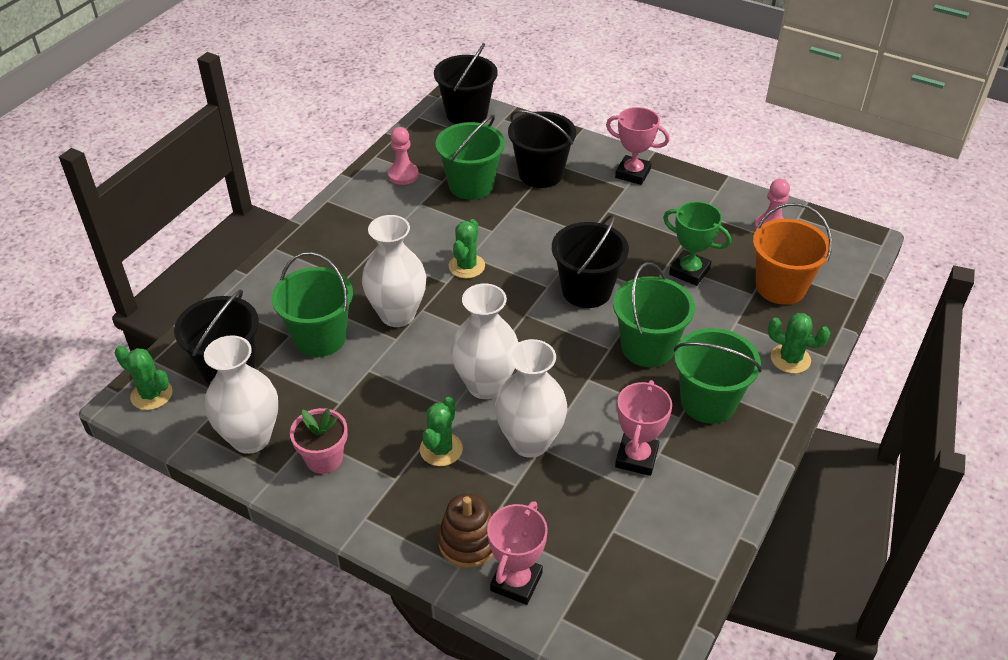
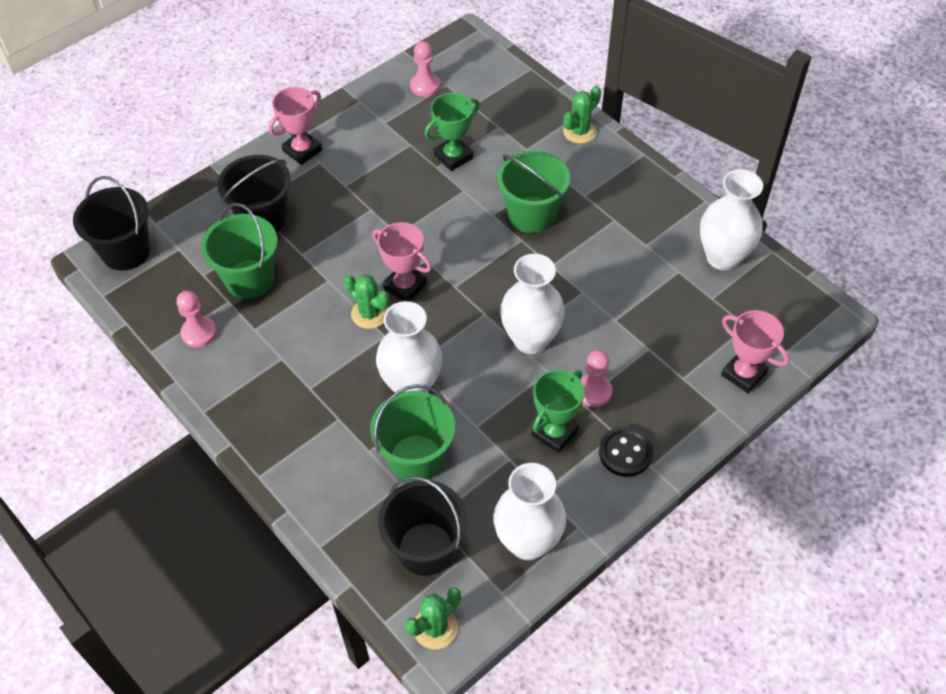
camera: 70 degrees left, 10 degrees up
(324, 458) = (574, 484): pink flower pot -> none
(374, 492) = (625, 453): none -> black button
(380, 429) = (554, 433): none -> green trophy
(441, 449) = (593, 391): green cactus -> pink pawn
(468, 542) = (697, 396): brown stacking toy -> none
(530, 442) = (606, 326): white vase -> white vase (723, 257)
(586, 290) = (444, 234): black bucket -> none
(636, 457) = (646, 260): pink trophy -> pink trophy (405, 286)
(708, 402) = (605, 197): green bucket -> none
(780, 287) = (498, 107): orange bucket -> none

